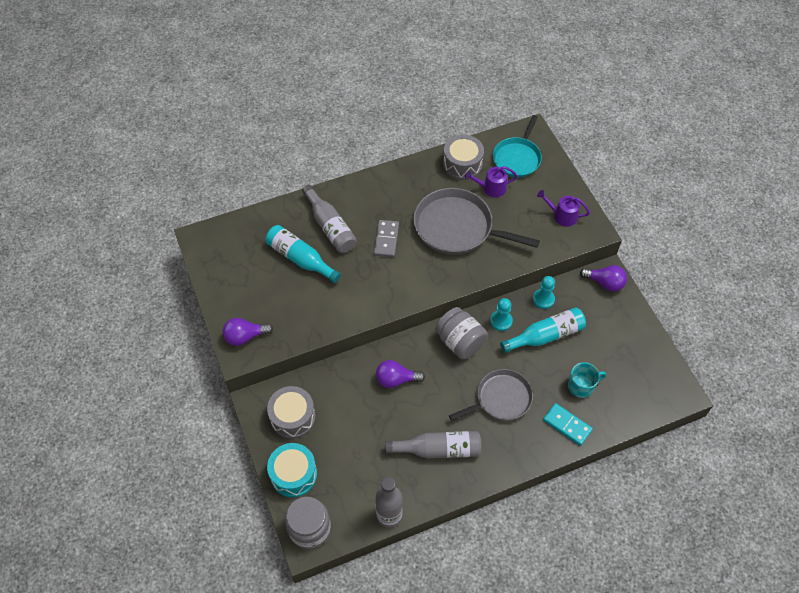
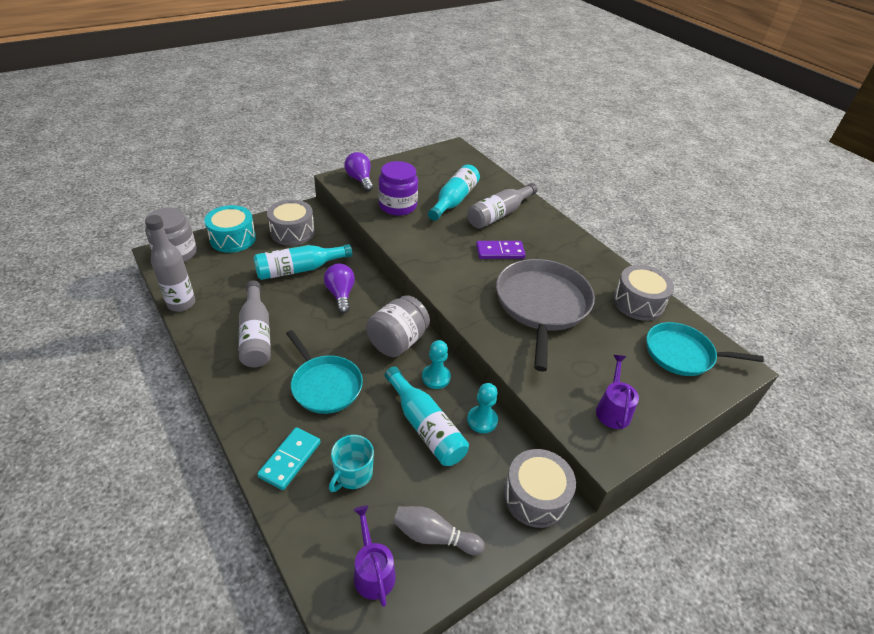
camera: 75 degrees right, 15 degrees down
(301, 308) = (397, 206): none -> purple jar
(355, 413) = (299, 269): none -> turquoise bottle
(386, 239) = (500, 252): grey domino -> purple domino
(491, 188) = (617, 331): purple watering can -> purple watering can (373, 571)
(501, 399) = (325, 385): grey pan -> turquoise pan
(581, 386) = (353, 474): turquoise mug -> turquoise mug turned 60 degrees clockwise
(605, 283) = (535, 496): purple light bulb -> grey drum
(628, 344) = (434, 536): none -> grey bowling pin

